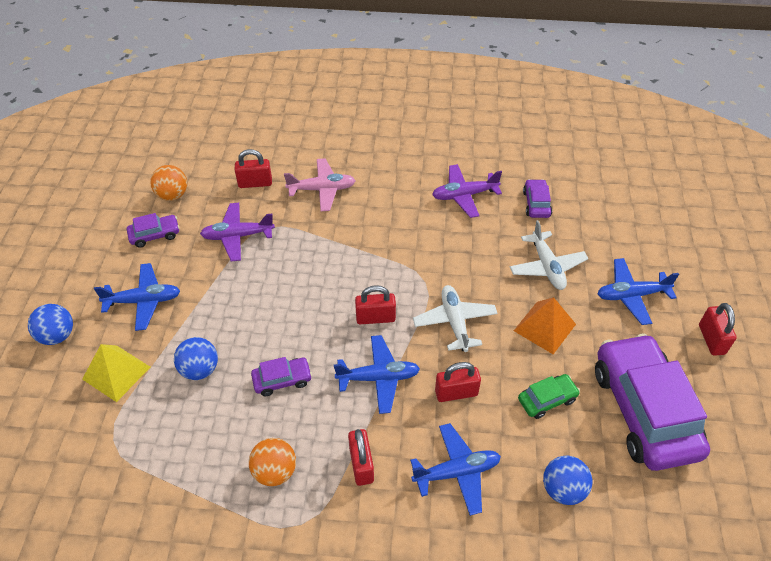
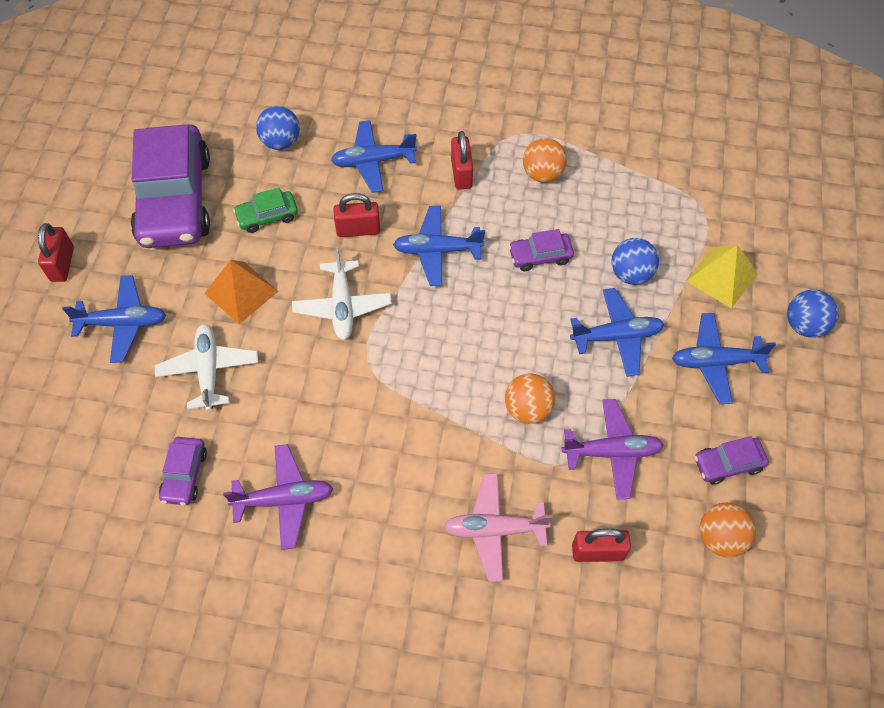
camera: 175 degrees left, 10 degrees up
(221, 315) = (616, 336): none -> blue plane
(298, 258) = (528, 409): none -> orange ball
(375, 318) = (434, 318): red padlock -> none

